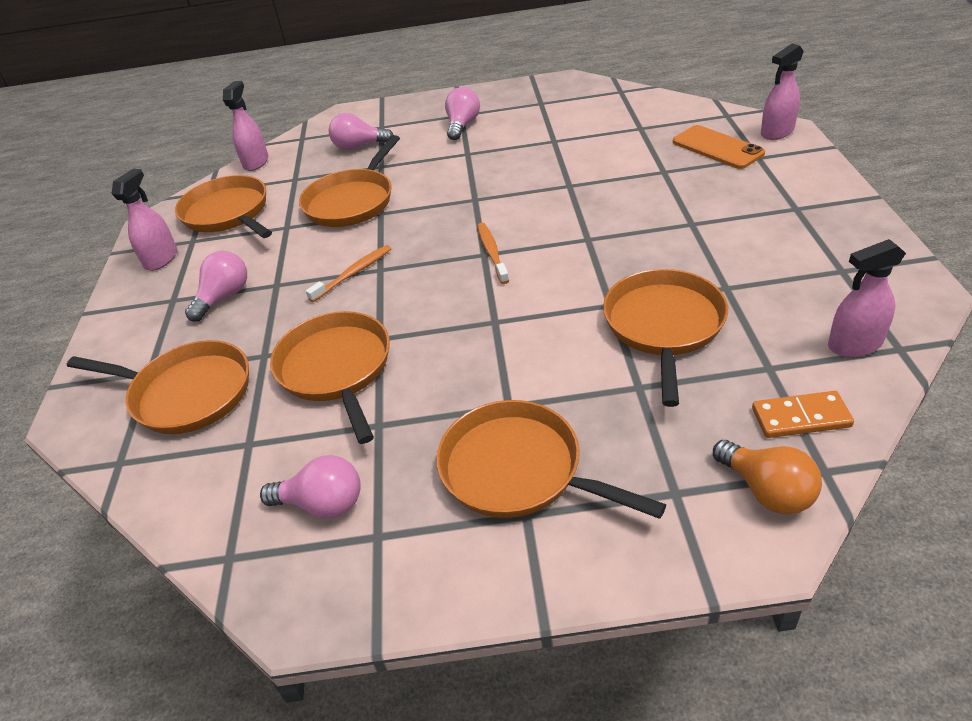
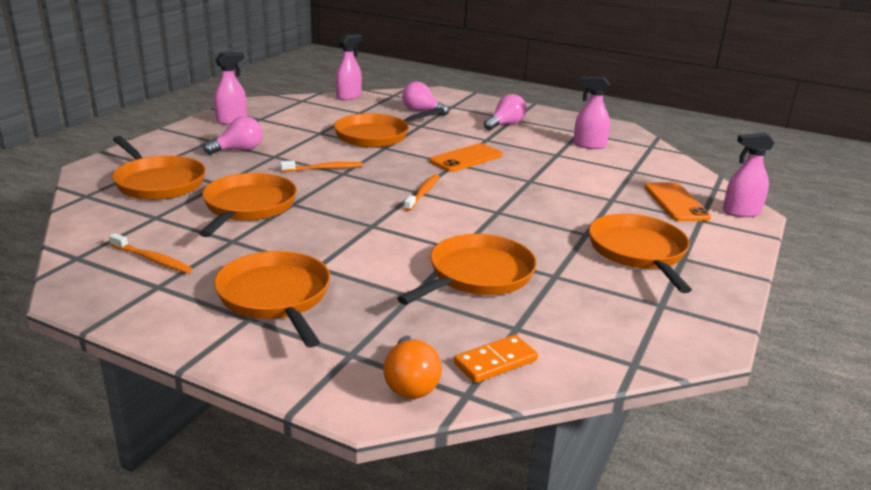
camera: 25 degrees right, 15 degrees down
(228, 213) = (297, 114): orange pan -> orange pan (638, 252)
(323, 504) = (152, 259): pink light bulb -> orange toothbrush
(478, 187) = (466, 158): none -> orange phone
(800, 417) = (495, 362): orange domino -> orange domino turned 60 degrees counterclockwise
(854, 344) = (601, 346): pink spray bottle -> pink spray bottle (589, 145)

